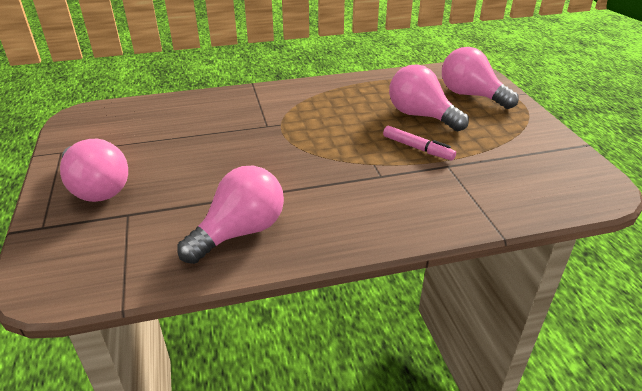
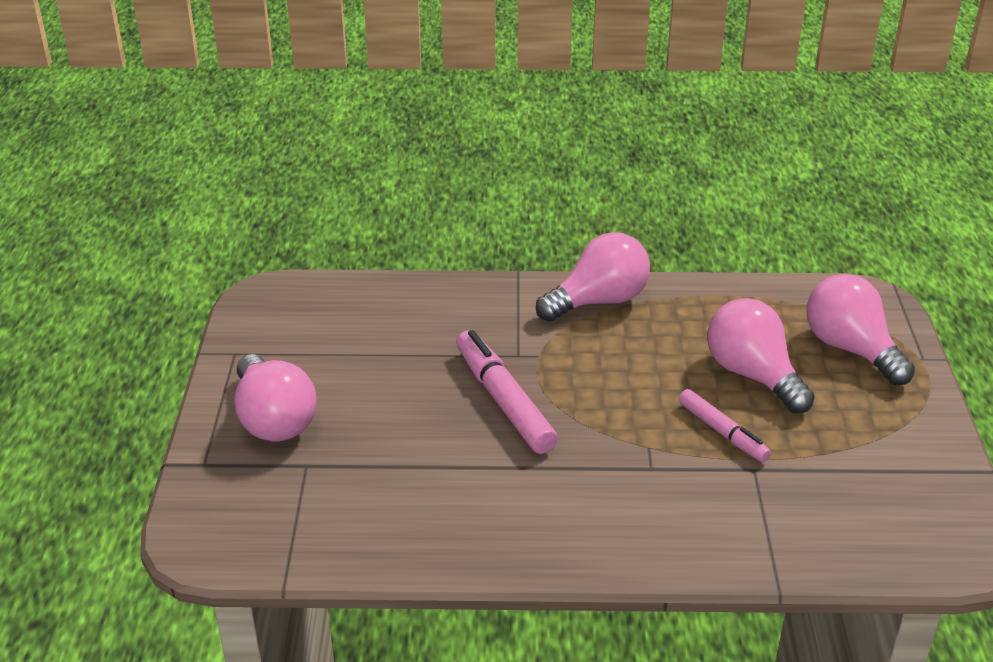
camera: 15 degrees right, 0 degrees up
(240, 232) = (438, 517): pink light bulb -> pink light bulb (598, 301)
(266, 152) = (504, 401): none -> pink marker

